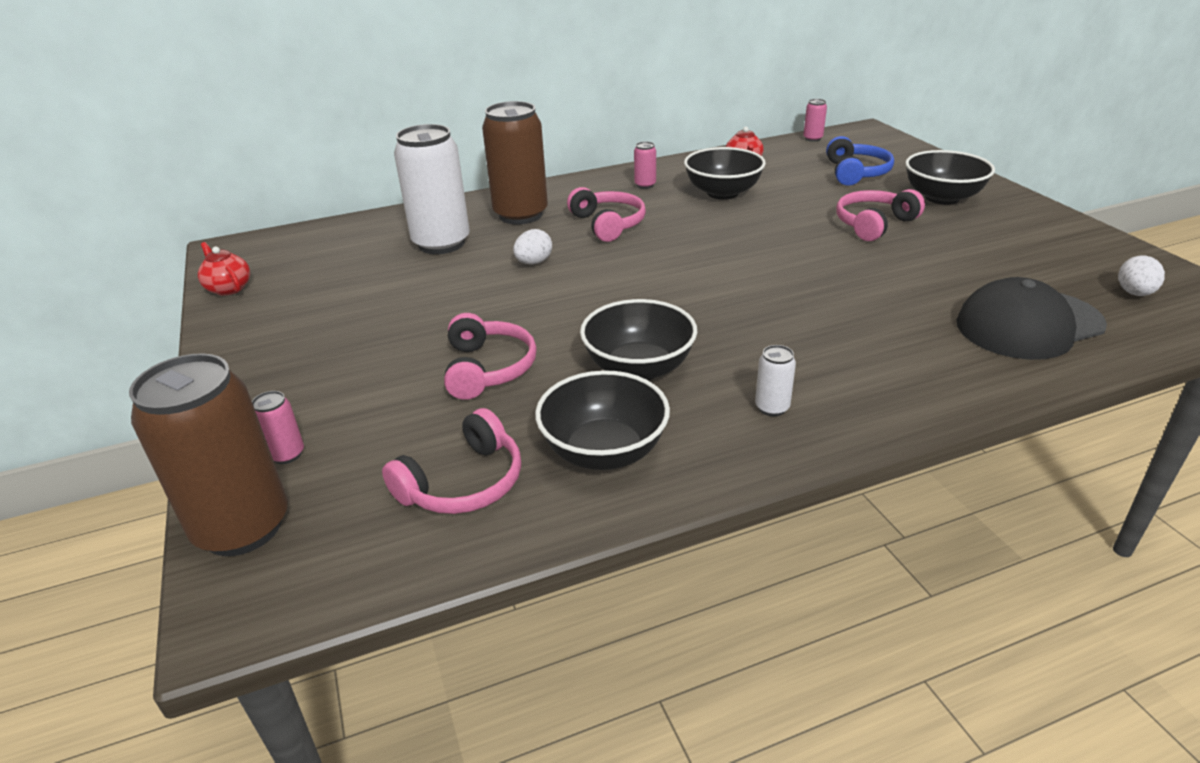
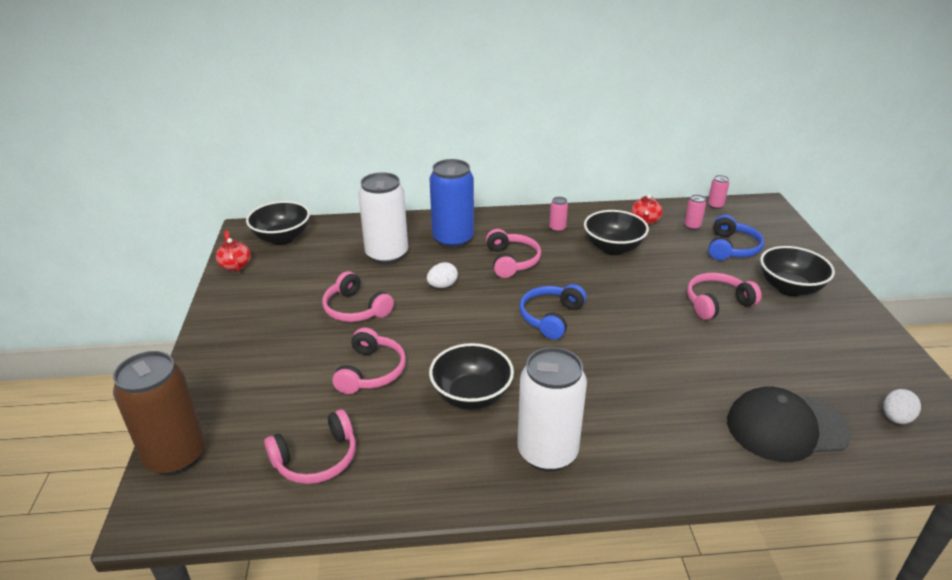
camera: 15 degrees right, 0 degrees up
(287, 454) = (221, 409): pink can -> pink can (692, 226)
(429, 306) = (356, 309): none -> pink headphones
(521, 215) = (453, 239): brown can -> blue can
(604, 451) = (416, 458): black bowl -> black bowl (282, 238)
(690, 270) = (551, 317): none -> blue headphones
(772, 408) = (547, 452): white can -> white can, size x2.40

